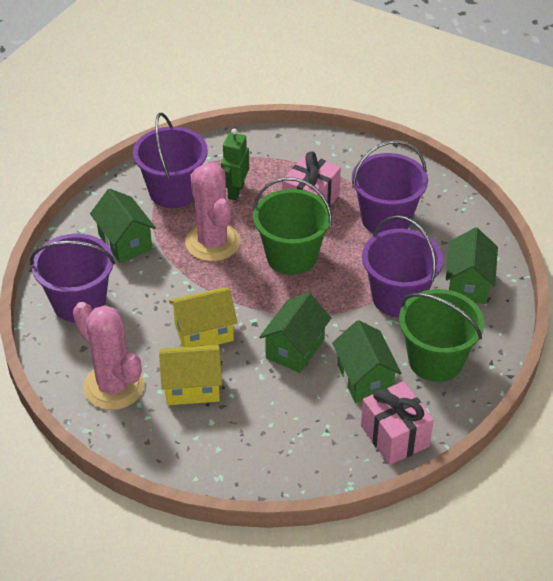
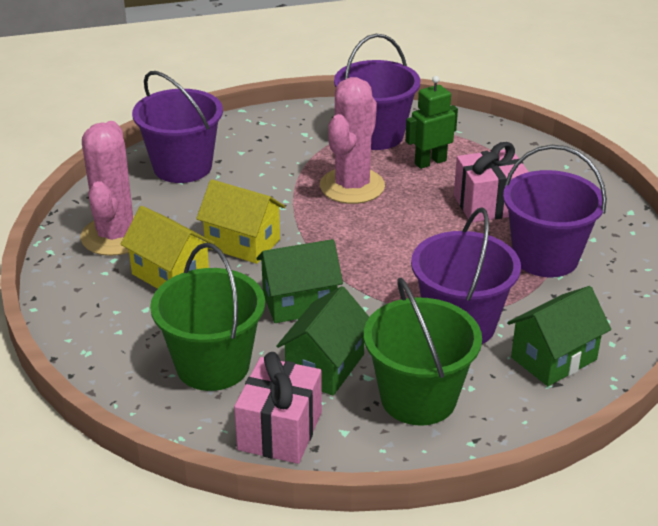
camera: 45 degrees right, 10 degrees down
(125, 242) = (281, 148): green house -> none
(291, 256) = (406, 234): green bucket -> green bucket (213, 365)

